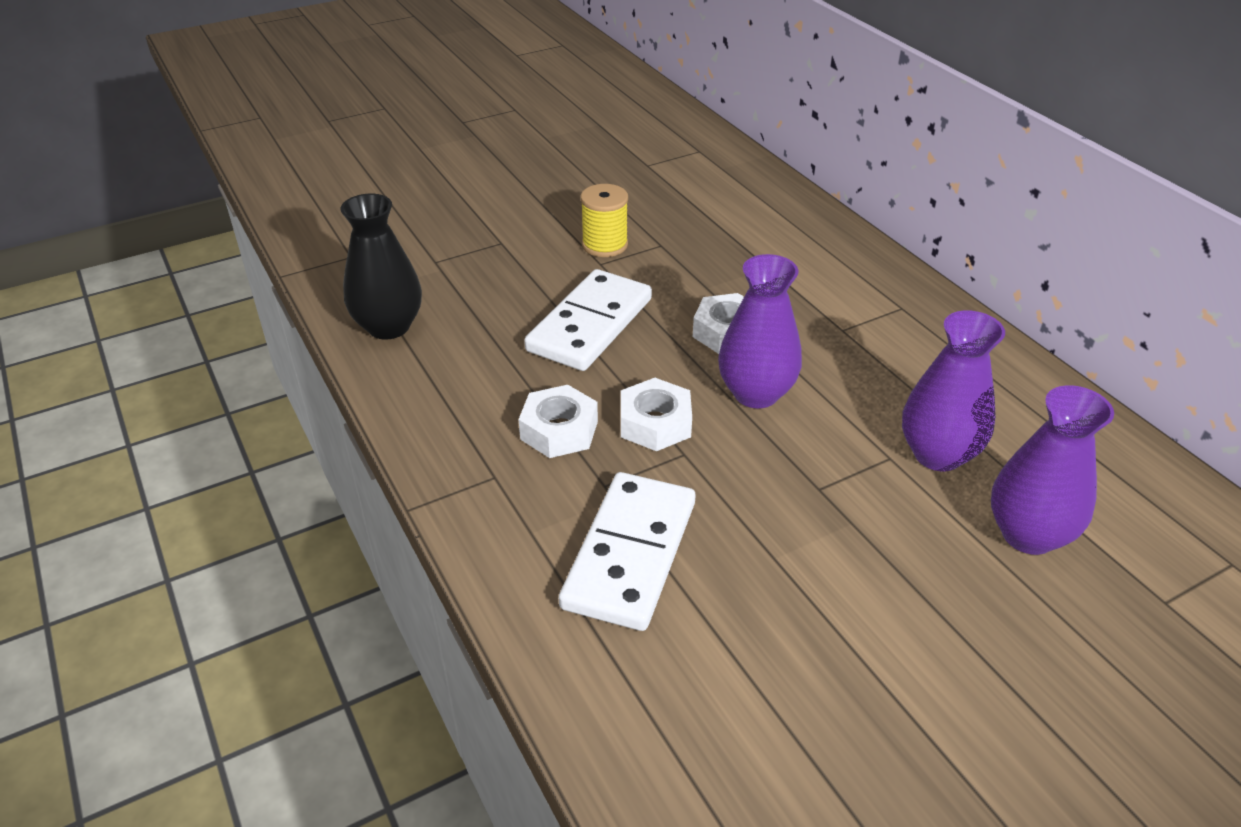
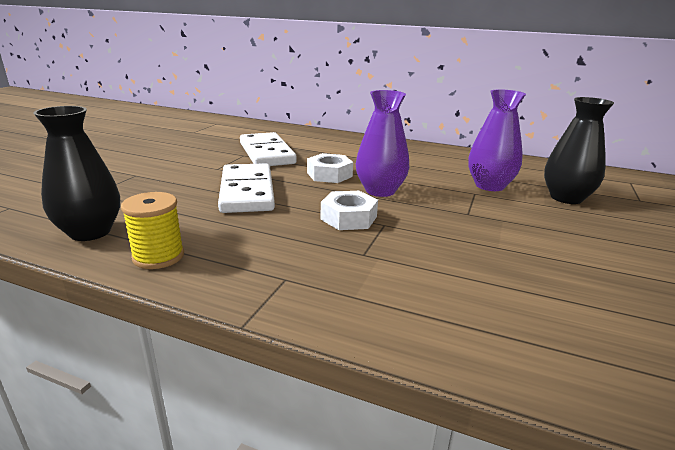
camera: 40 degrees left, 15 degrees down
(559, 430) = (296, 240): white nut -> none
(605, 245) = (210, 161): yellow spool -> yellow spool (158, 256)
(629, 554) = (430, 279): white domino -> white domino (266, 153)
(1028, 534) = (566, 198): purple vase -> black vase

